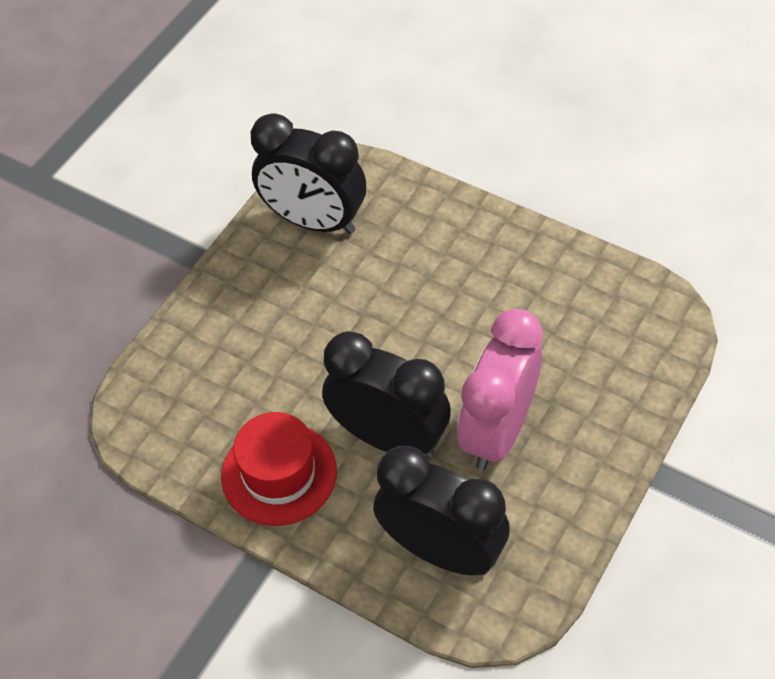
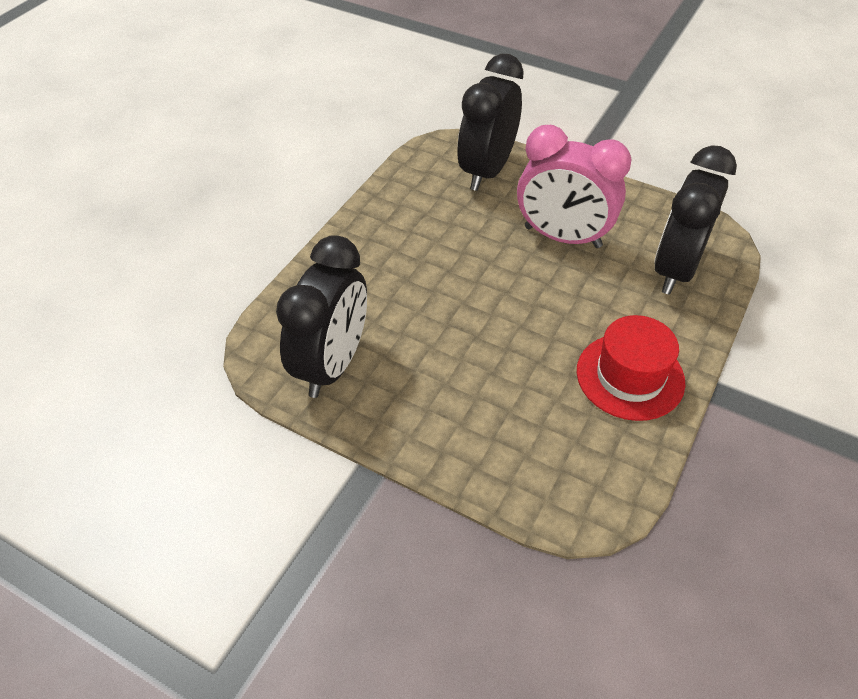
camera: 95 degrees left, 5 degrees down
(388, 438) = (579, 302): black clock -> black clock (487, 171)

